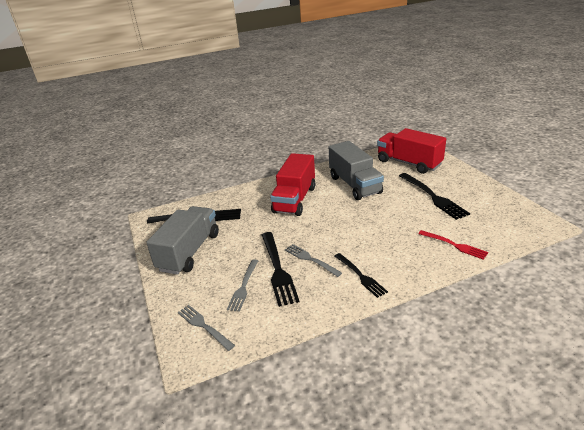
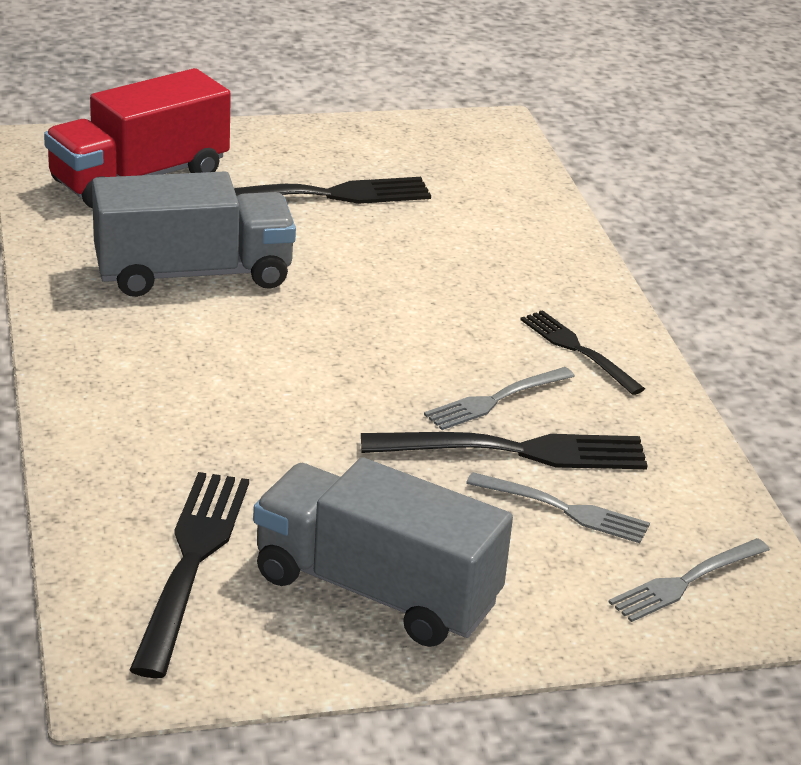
camera: 85 degrees left, 0 degrees up
(295, 199) = (204, 376): red truck -> none
(360, 276) = (578, 350): black fork -> black fork turned 105 degrees counterclockwise
(454, 245) = (518, 227): red fork -> none

